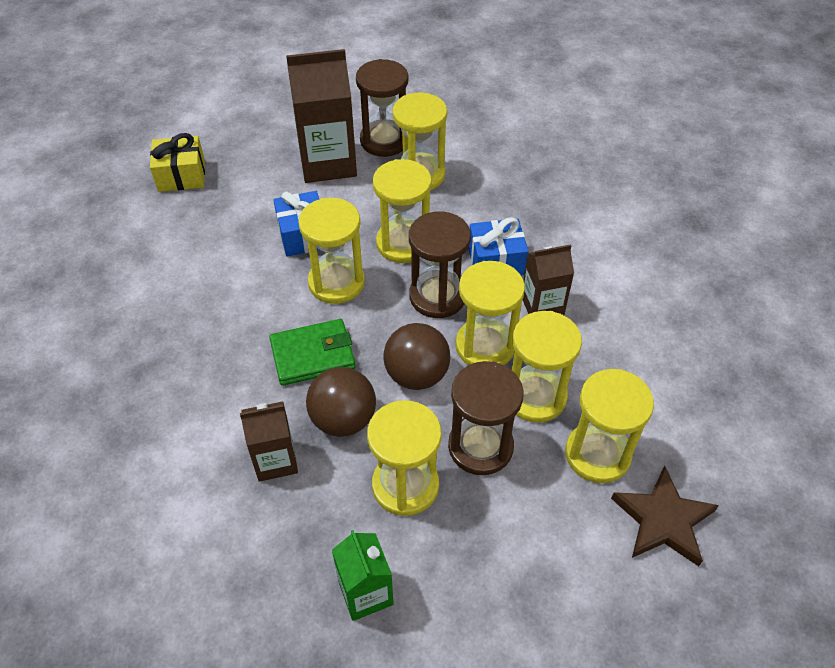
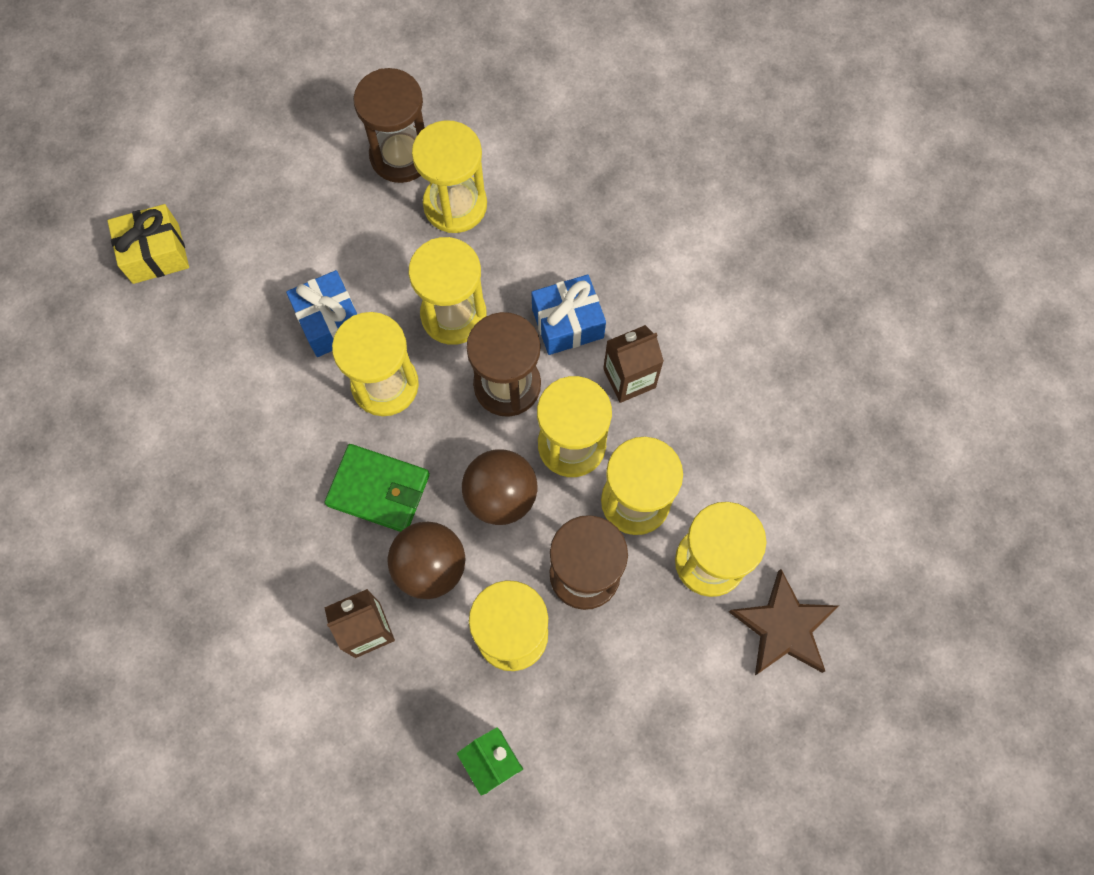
camera: 10 degrees left, 20 degrees up
(313, 355) = (378, 489): green wallet -> green wallet turned 45 degrees clockwise
(327, 162) = (336, 203): brown carton -> none

